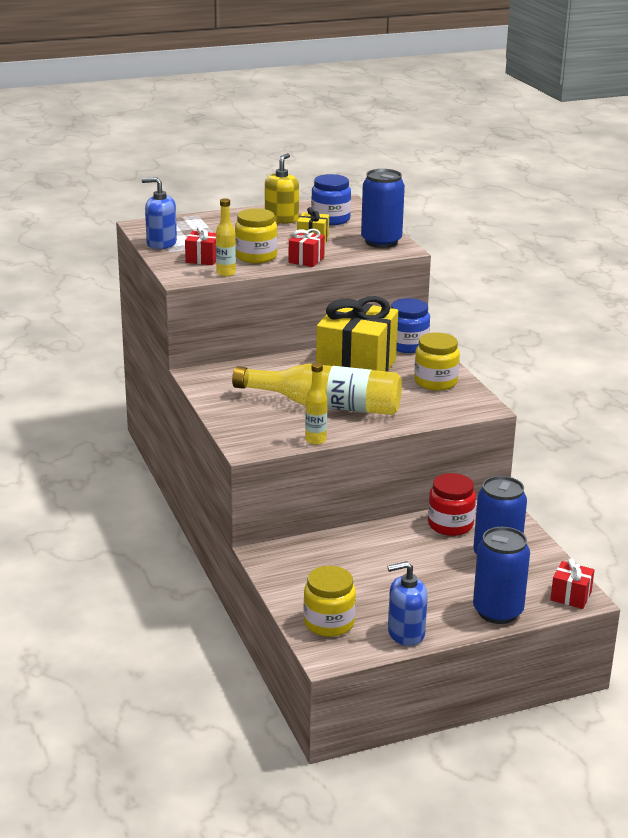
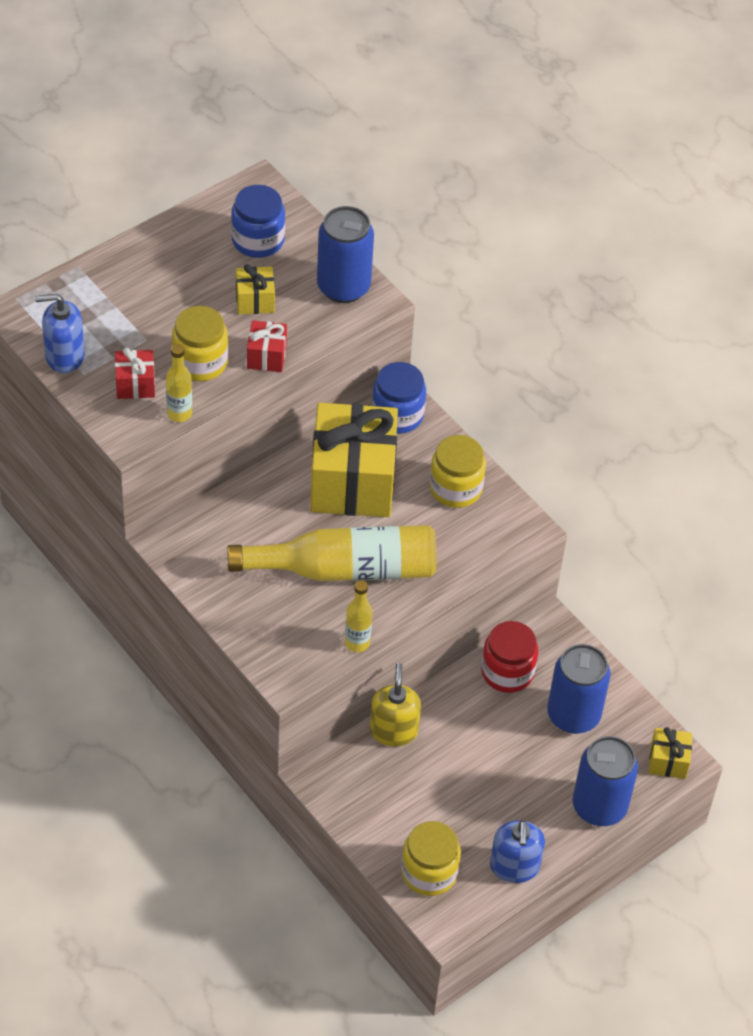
camera: 20 degrees left, 25 degrees up
(281, 219) = (194, 254): yellow soap dispenser -> yellow soap dispenser (393, 731)
(405, 633) = (514, 866): blue soap dispenser -> blue soap dispenser turned 60 degrees counterclockwise
(571, 596) = (668, 761): red gift -> yellow gift

